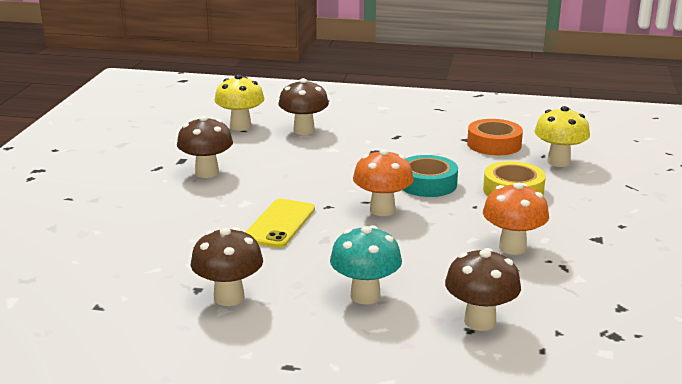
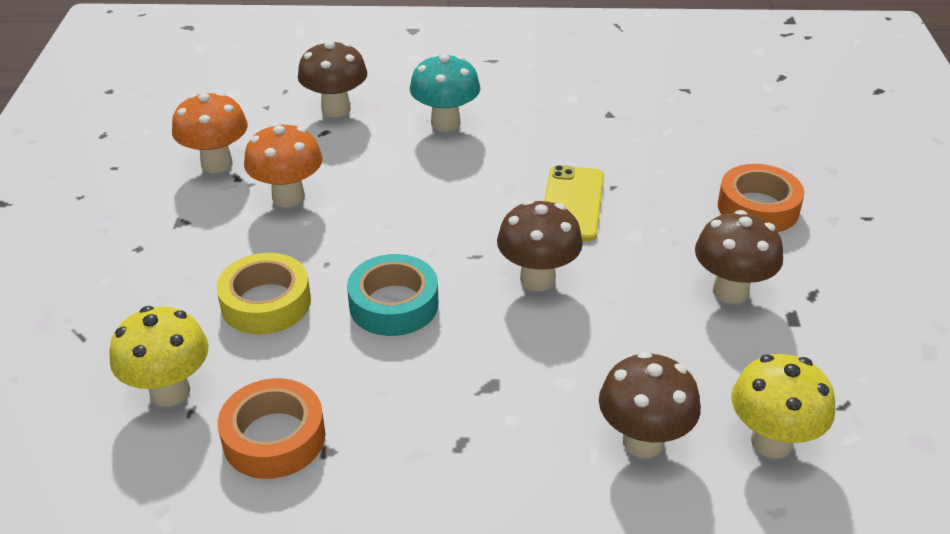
camera: 170 degrees right, 15 degrees up
(140, 210) = (758, 208): none -> orange tape
(229, 298) = (574, 109): brown mushroom -> brown mushroom (537, 279)
(382, 210) = (450, 241): orange mushroom -> orange mushroom (216, 164)

